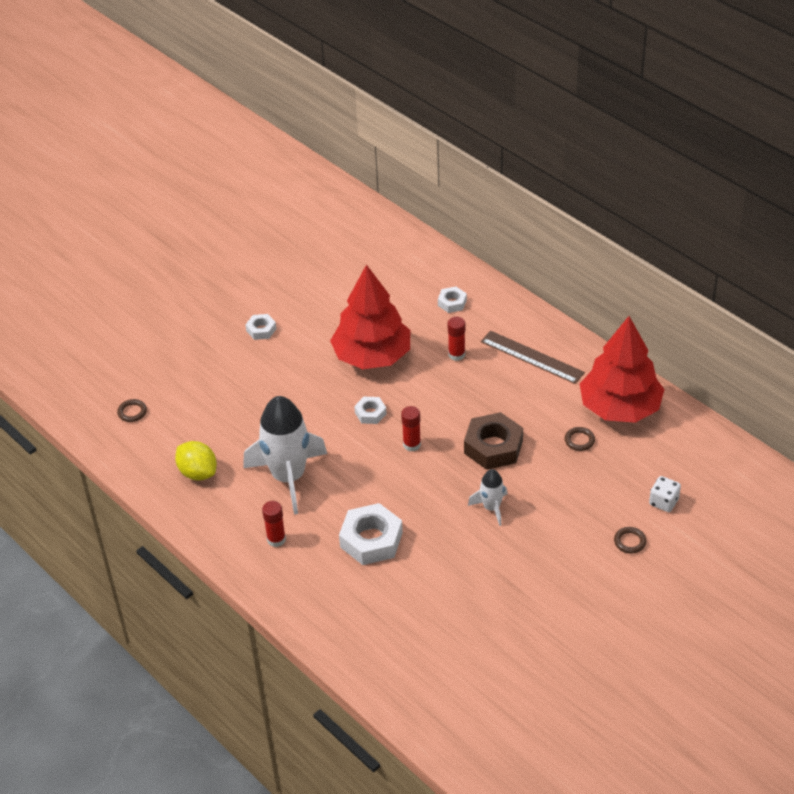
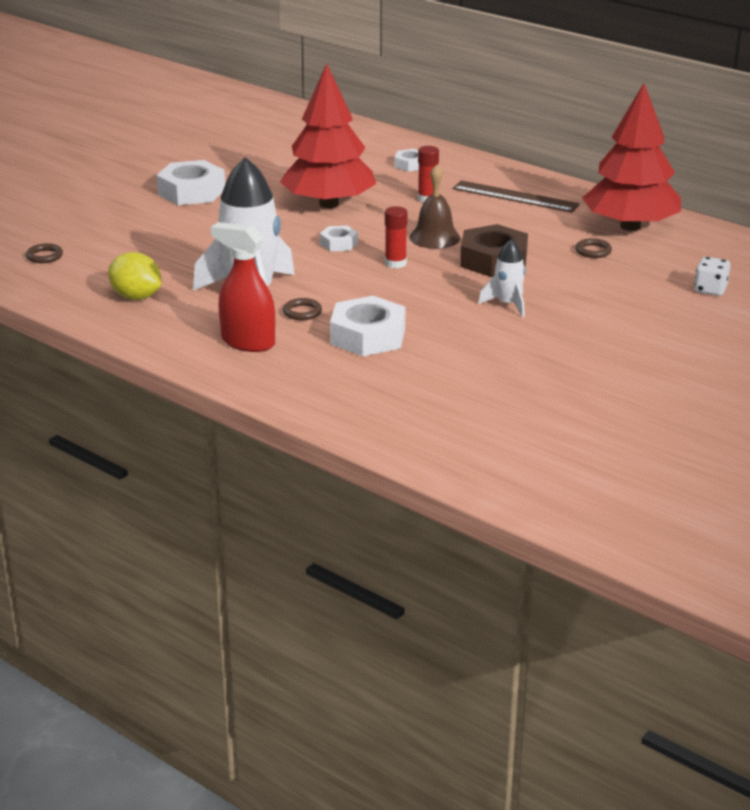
camera: 10 degrees left, 15 degrees down
(261, 330) = (191, 192): white nut -> white nut, size x1.89
(276, 539) = (247, 342): red glue stick -> red spray bottle
(451, 411) = (434, 237): none -> brown bell
(630, 542) = (683, 320): brown ring -> brown ring (302, 312)

